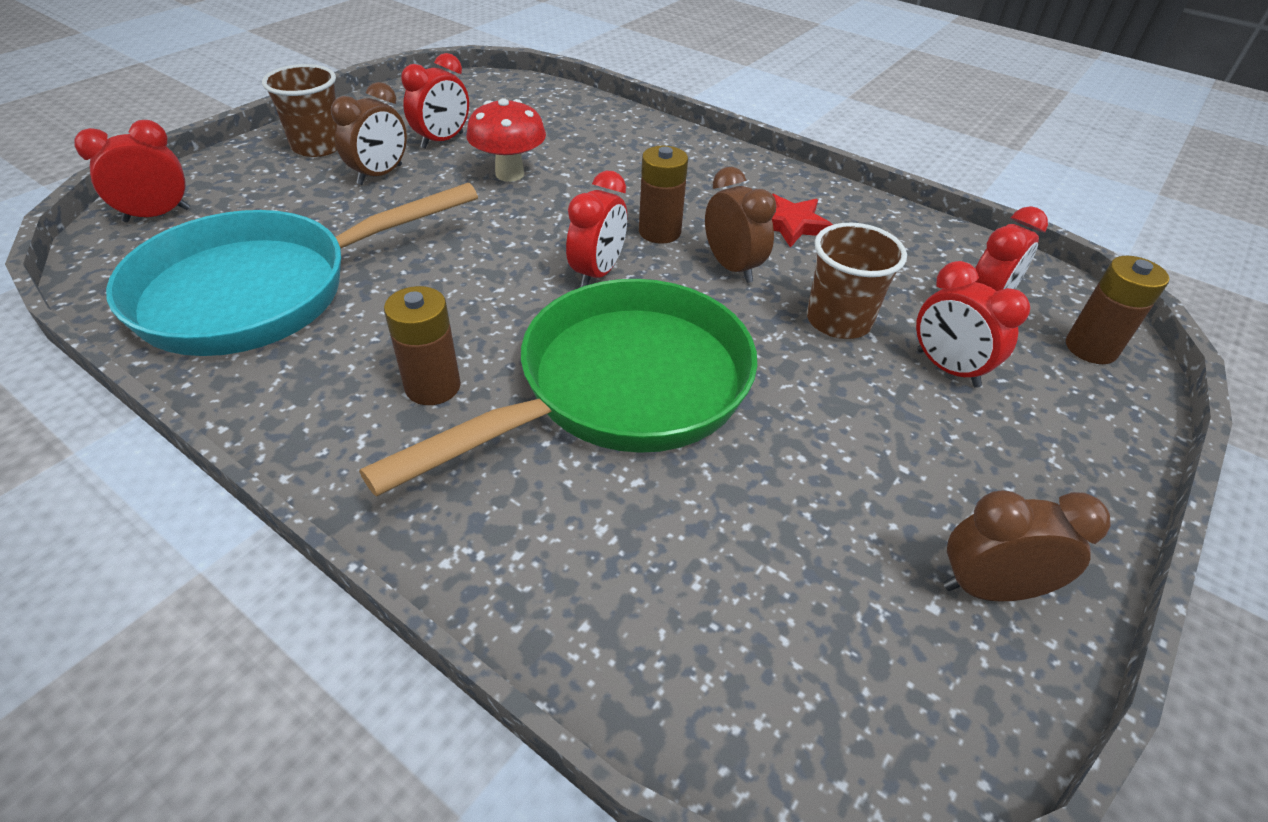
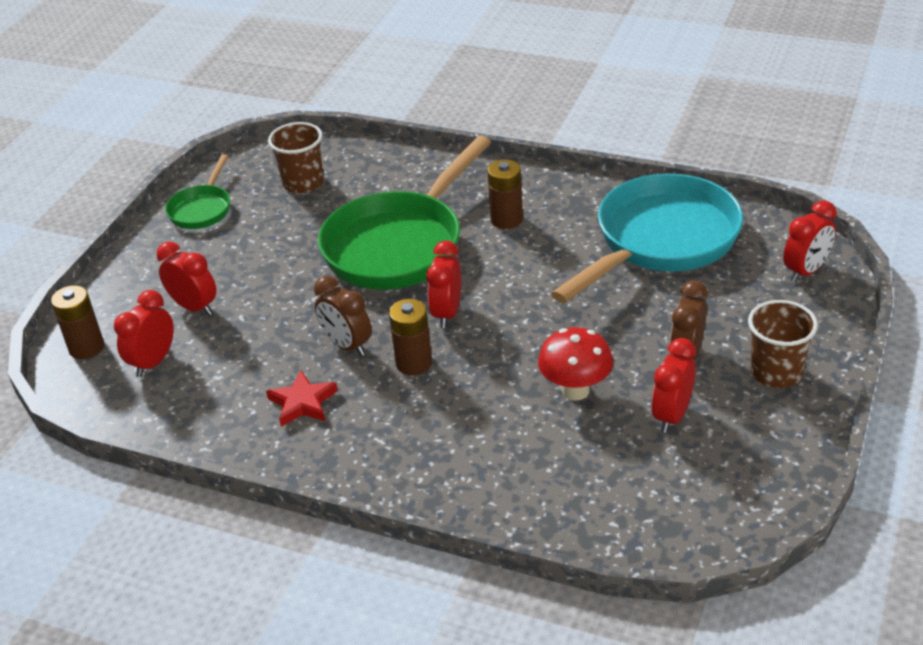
camera: 170 degrees right, 5 degrees down
(838, 321) = (265, 322): brown cup -> brown cup (303, 183)
(989, 588) = (202, 209): brown clock -> green pan

